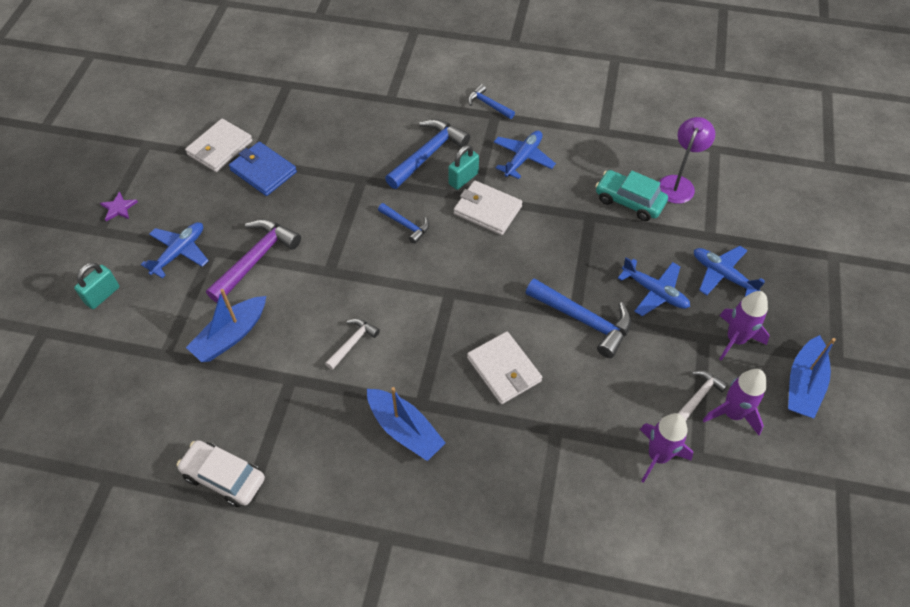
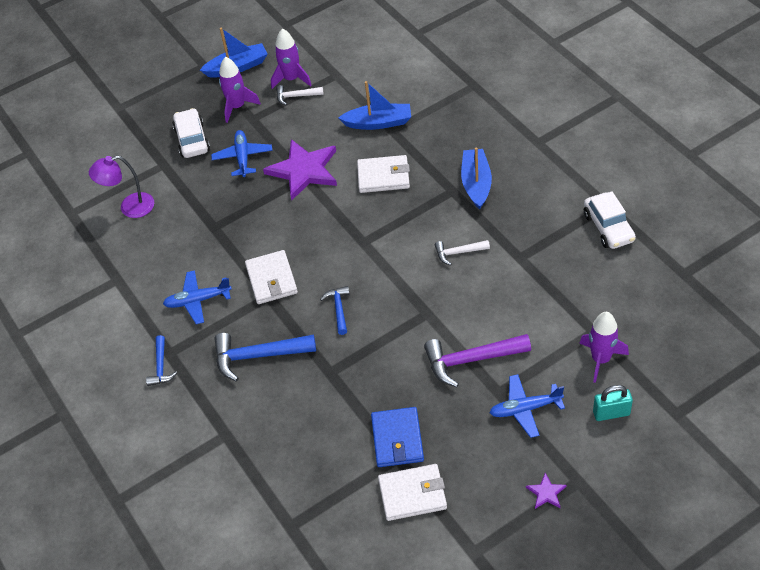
camera: 130 degrees left, 5 degrees down
(231, 336) = (536, 313): blue boat -> blue boat (378, 123)
(463, 179) = (258, 316): turquoise padlock -> none
(504, 369) = (383, 176): white wallet -> white wallet turned 75 degrees clockwise
(584, 320) = (304, 170): blue hammer -> purple star
(629, 201) = (176, 218): turquoise car -> none
(658, 456) = (355, 87): purple rocket -> purple rocket (601, 359)
(722, 275) = (192, 140): blue plane -> white car

